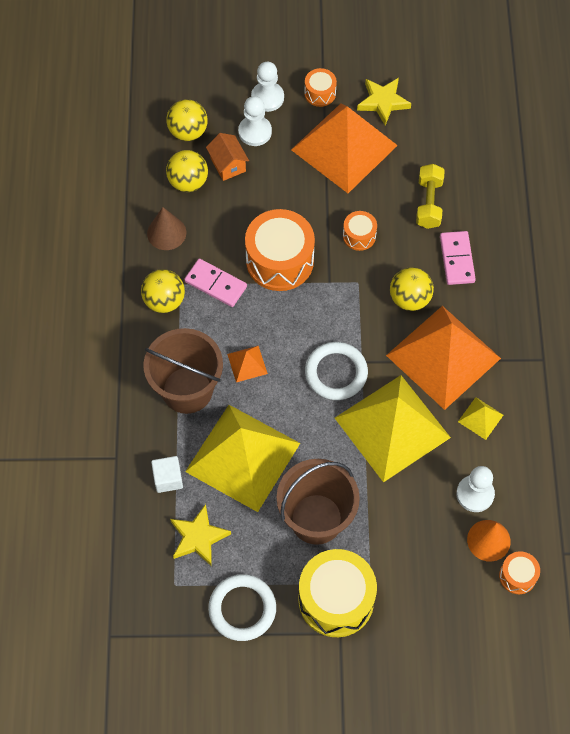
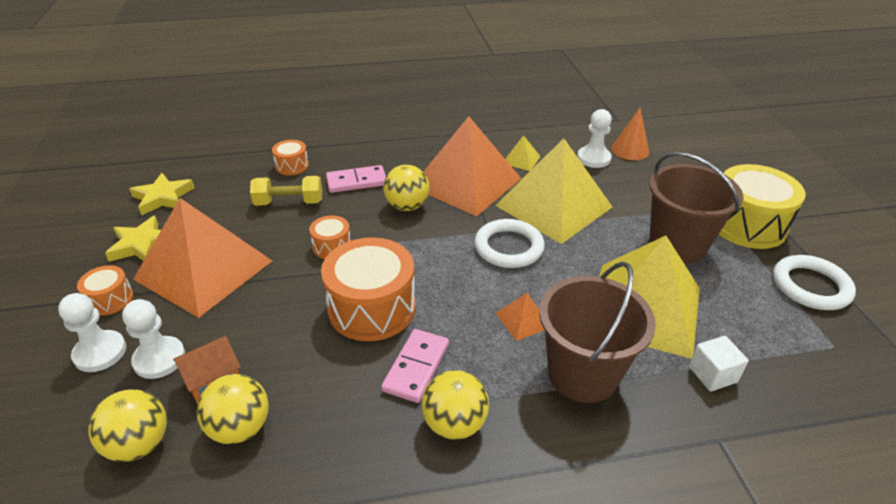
camera: 100 degrees left, 25 degrees down
(166, 233) = (335, 441): brown cone -> none
(198, 537) = (763, 333): yellow star -> yellow star (163, 197)
(517, 576) = (650, 136): orange drum -> orange drum (292, 166)

